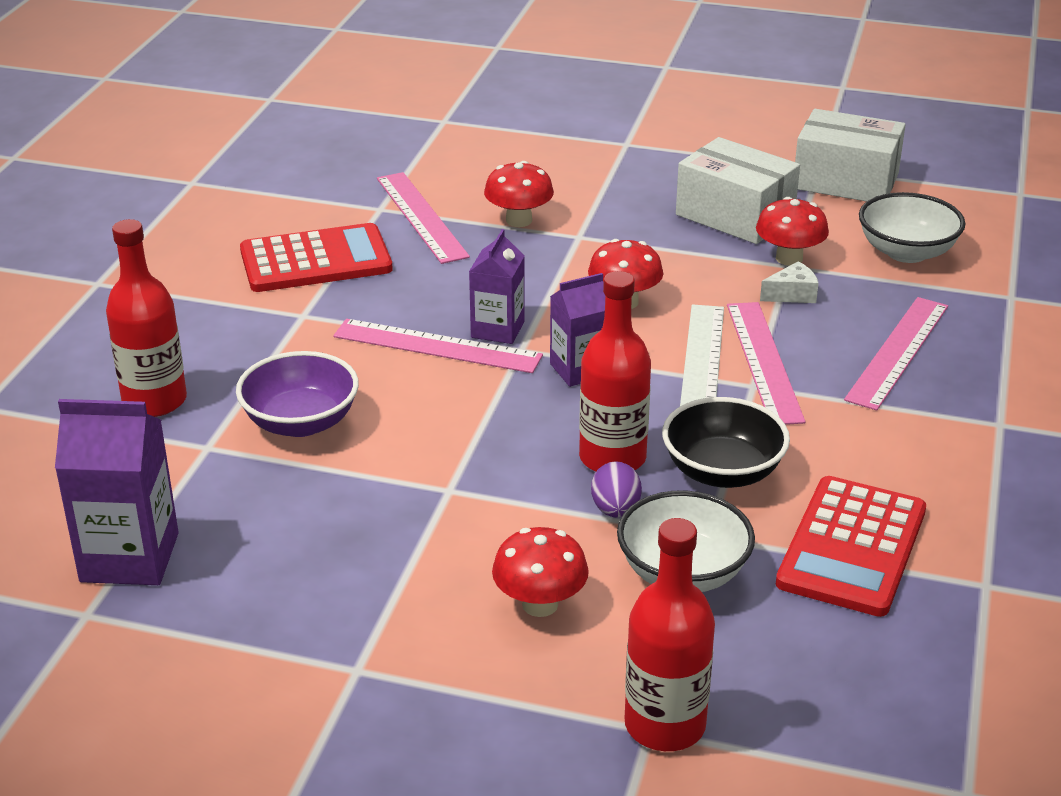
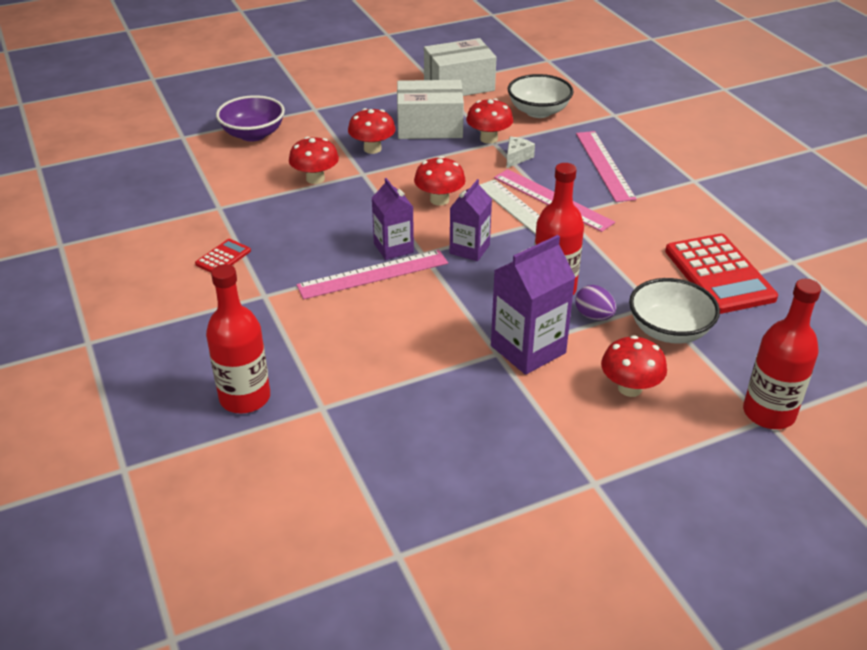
camera: 40 degrees left, 5 degrees up
(129, 557) = (373, 503): purple carton -> purple carton (528, 349)
(301, 422) = (358, 361): purple bowl -> purple bowl (253, 134)
(316, 260) = (223, 257): red calculator -> red calculator, size x0.47
(421, 217) = (253, 201): pink ruler -> none
(629, 214) = (372, 149): none -> red mushroom
(722, 472) = (614, 268): black bowl -> none

